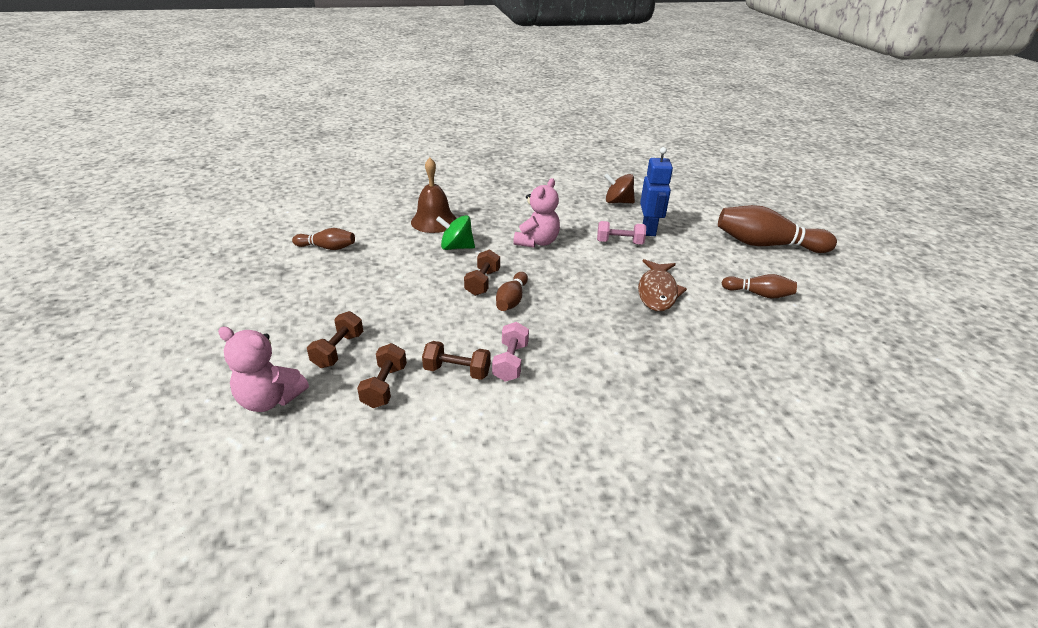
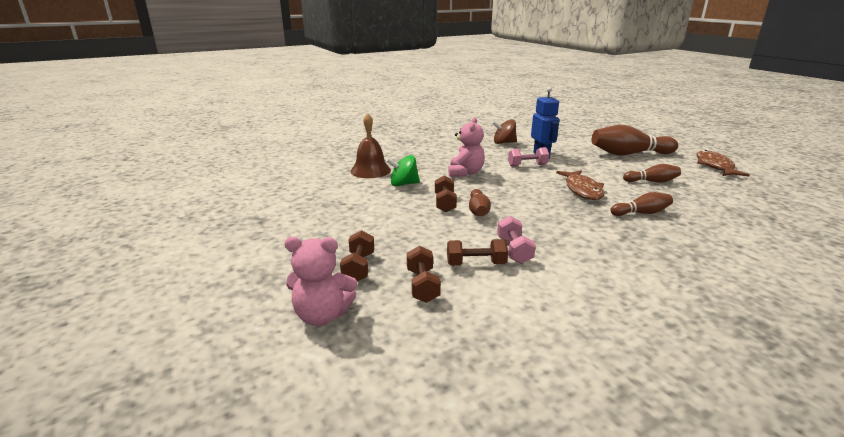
camera: 15 degrees left, 10 degrees down
(327, 247) = (290, 199): brown bowling pin -> brown bowling pin (641, 213)
(870, 284) = (715, 166): none -> brown fish

